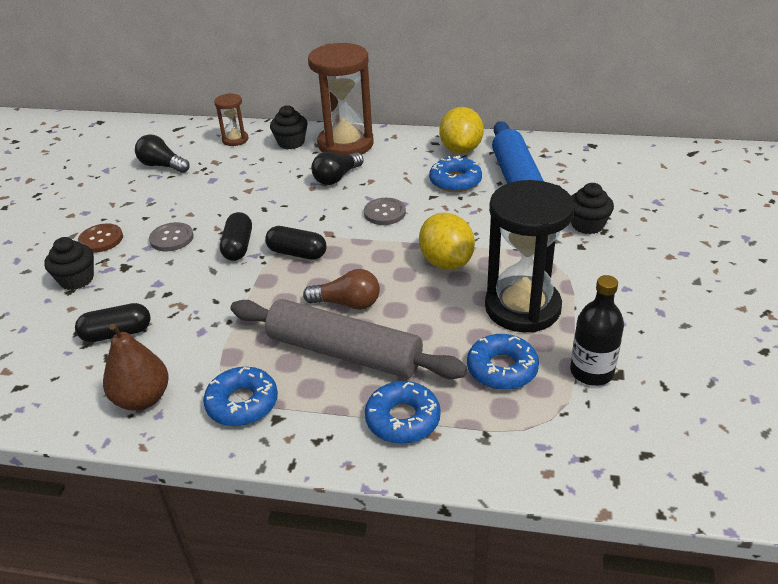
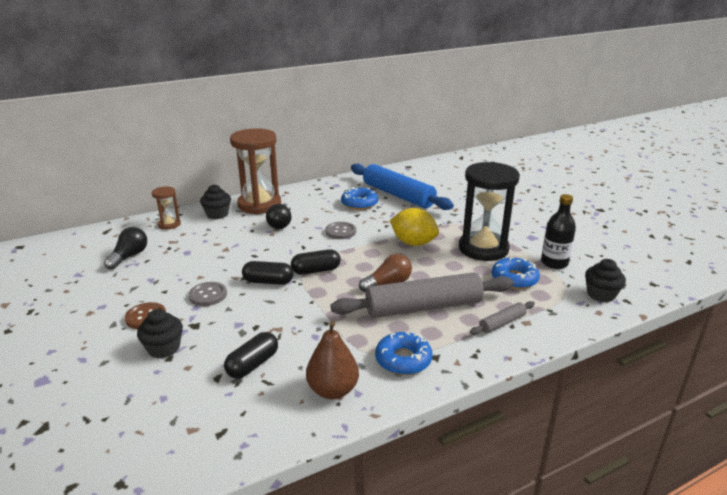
camera: 40 degrees left, 10 degrees down
(162, 166) = (129, 256): black light bulb -> black light bulb turned 120 degrees clockwise
(238, 246) = (268, 281): black capsule -> black capsule turned 45 degrees counterclockwise
(402, 419) = (502, 323): blue donut -> grey rolling pin
(461, 149) = (339, 187): yellow lemon -> none
(587, 225) = (459, 202): black cupcake -> black cupcake (601, 294)

